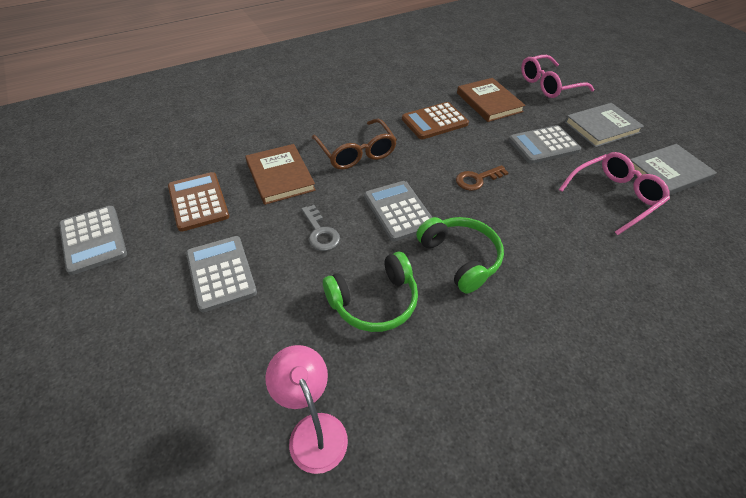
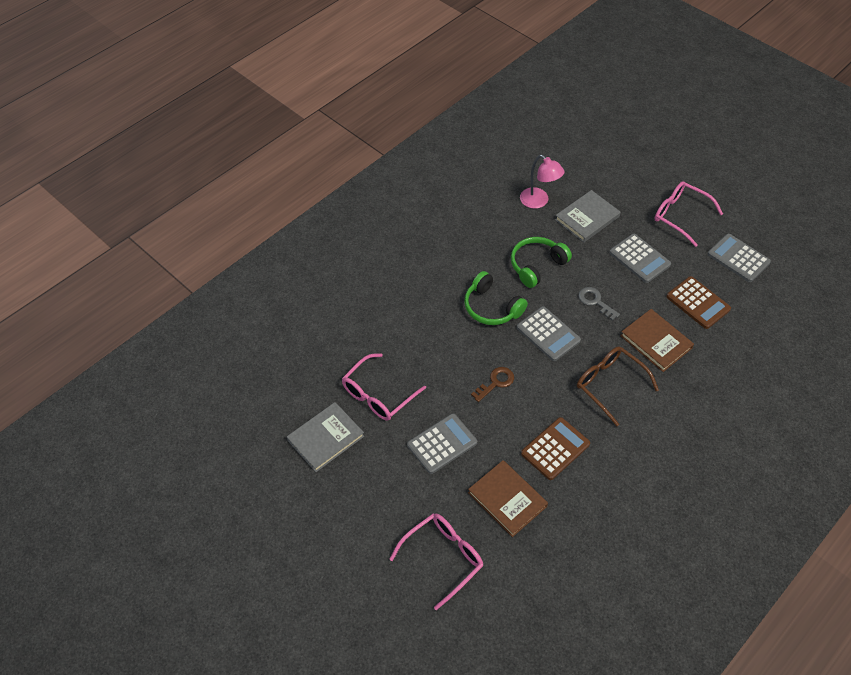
camera: 165 degrees right, 5 degrees up
(100, 326) = (680, 216): none -> pink glasses
(601, 127) = (383, 490): grey book -> grey book (587, 218)

